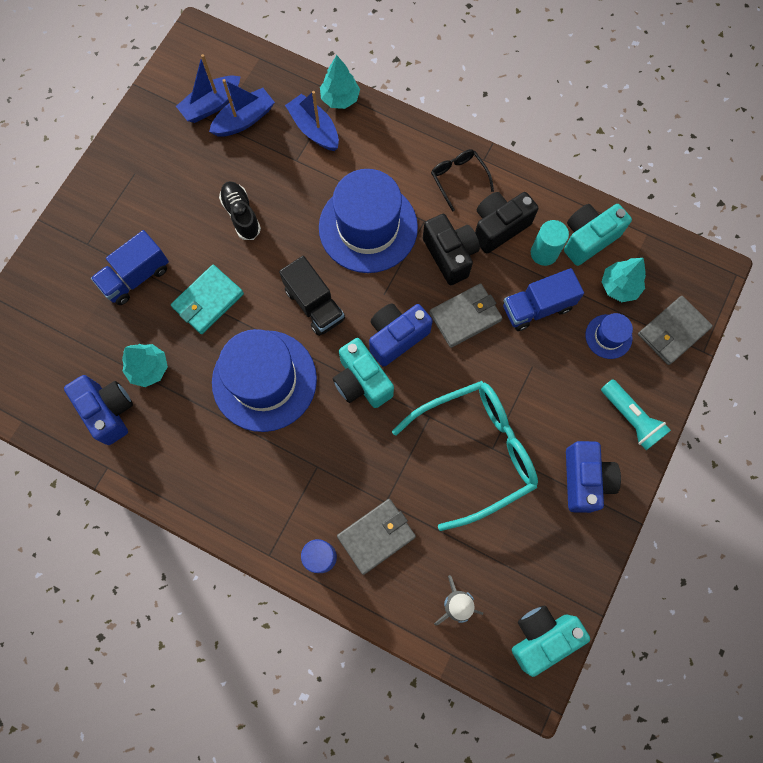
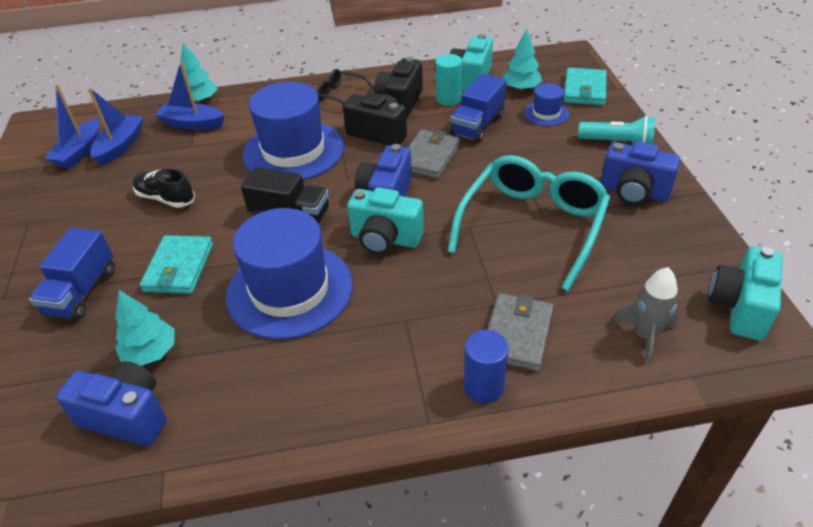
camera: 35 degrees left, 30 degrees down
(584, 480) = (633, 192): blue camera -> blue camera turned 150 degrees clockwise
(673, 331) = (584, 90): grey wallet -> turquoise wallet

